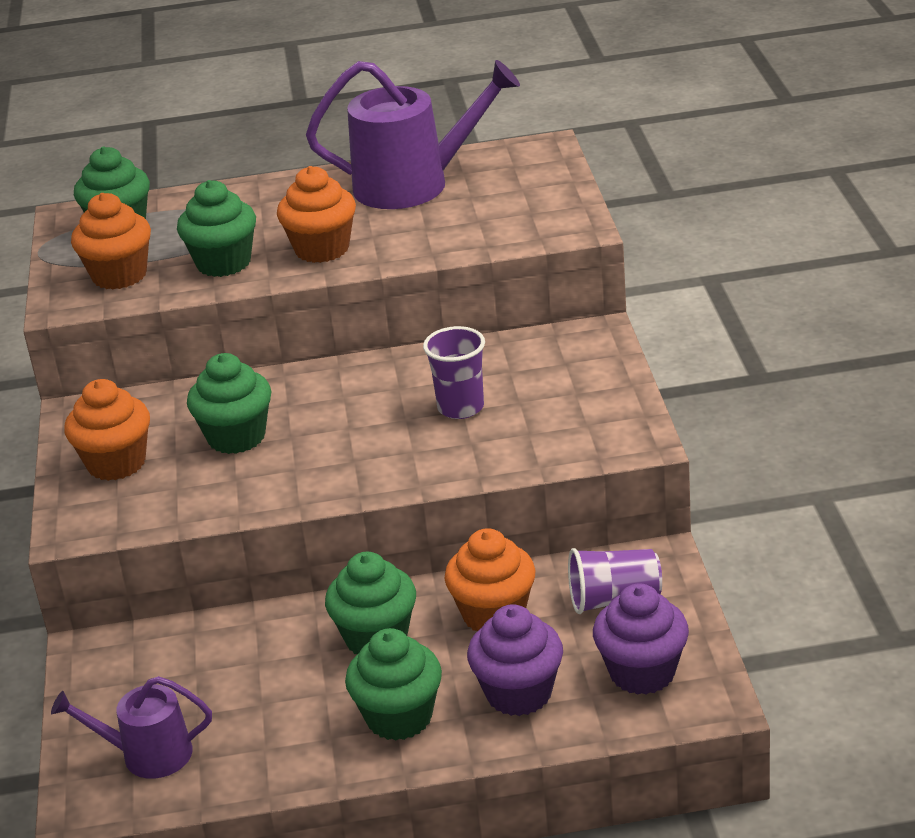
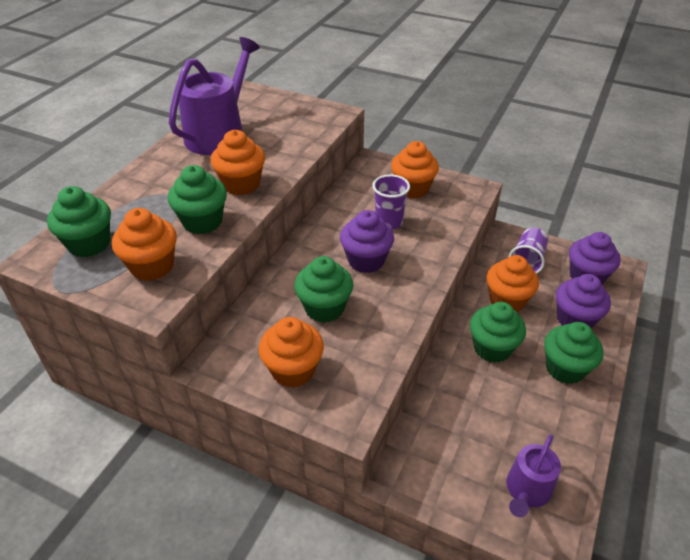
camera: 60 degrees left, 10 degrees up
(357, 426) = (366, 260): none -> purple cupcake
(567, 392) = (412, 189): none -> orange cupcake

